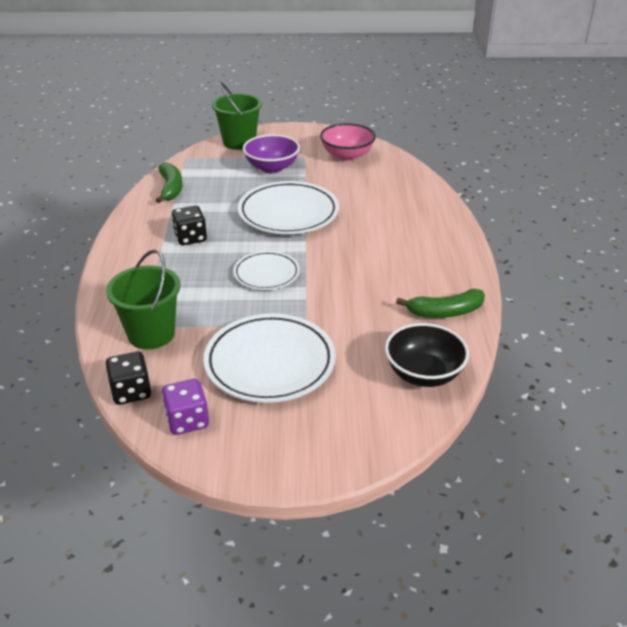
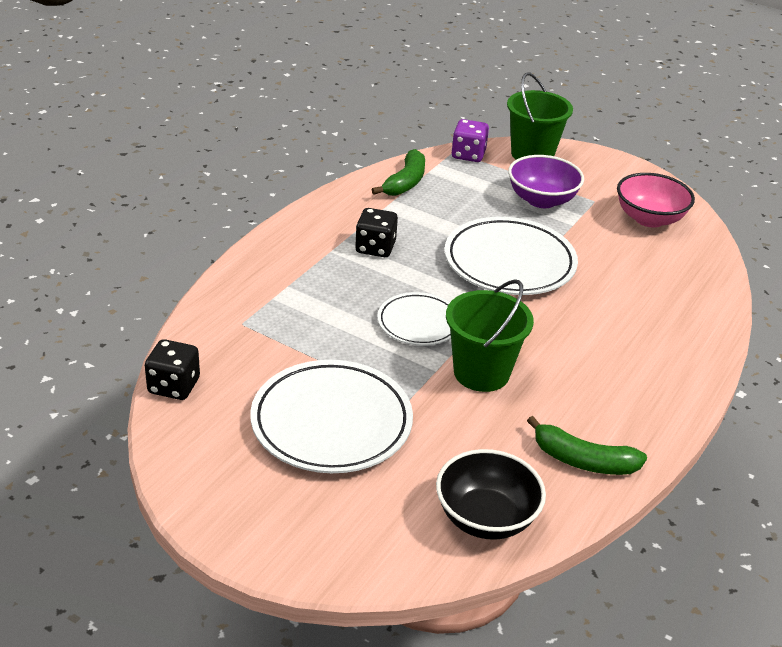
camera: 30 degrees right, 0 degrees up
(151, 334) = (244, 336): green bucket -> green bucket (481, 373)
(187, 420) = (198, 441): purple dice -> purple dice (468, 155)

